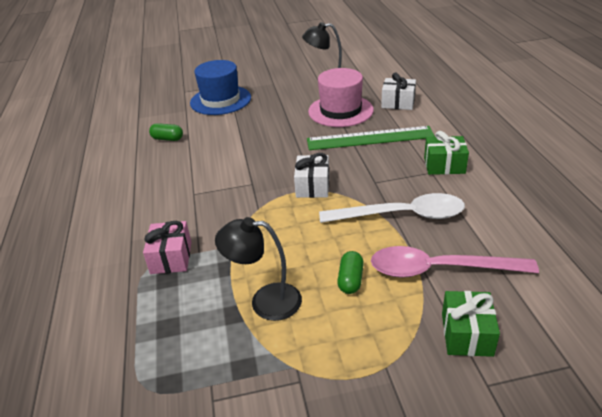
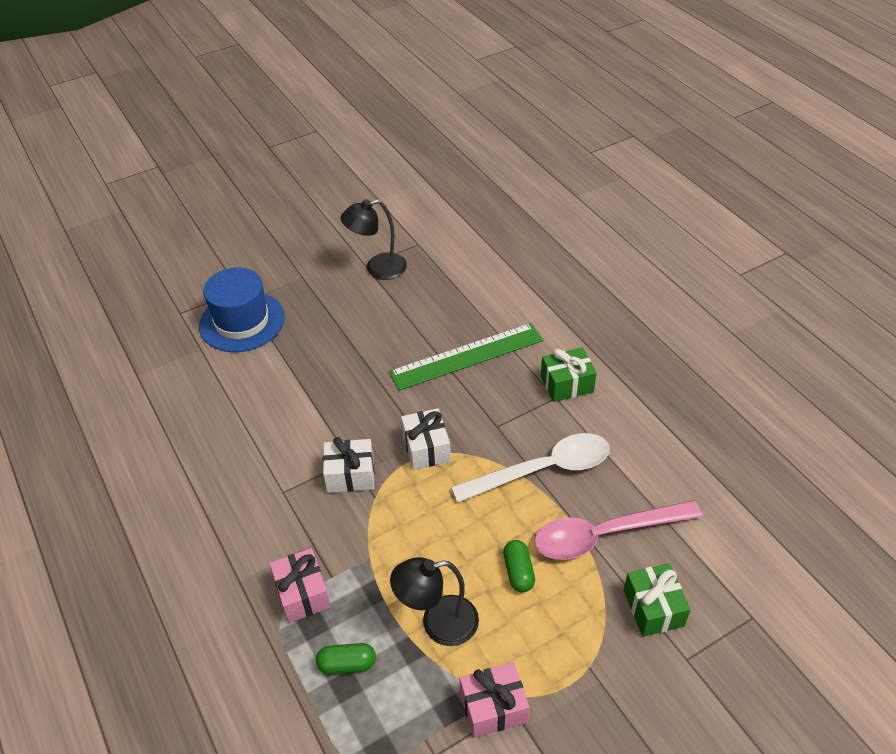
camera: 20 degrees left, 10 degrees up
(167, 139) = (201, 406): green capsule -> green capsule (347, 664)
(282, 376) = (493, 707): none -> pink gift
(340, 111) = (413, 314): pink hat -> none
(398, 103) = (480, 288): white gift -> white gift (350, 475)

